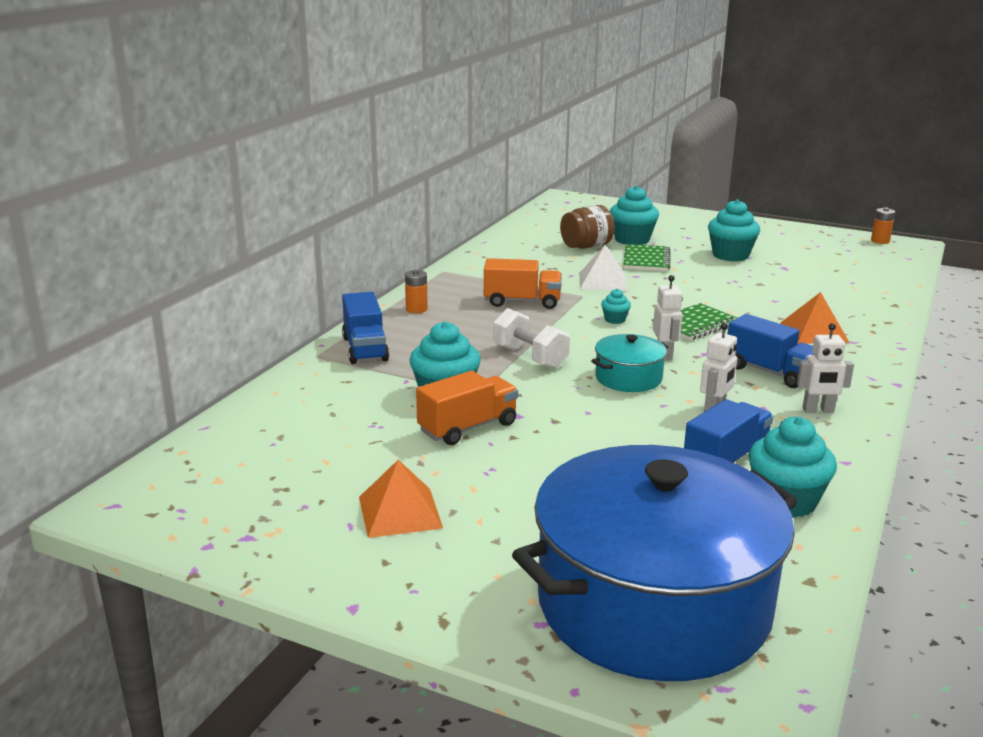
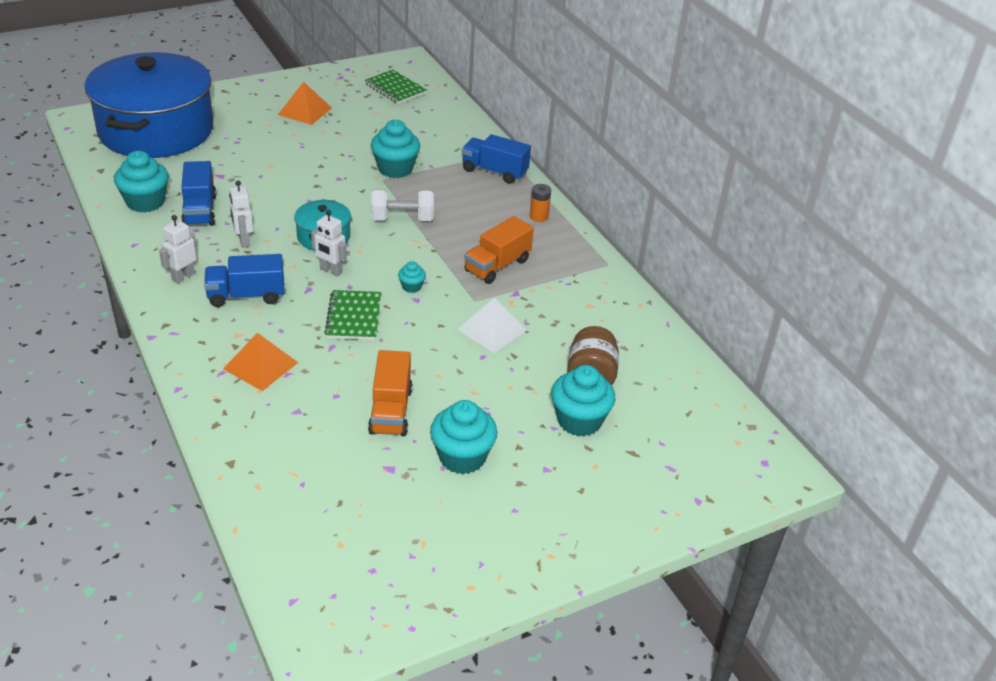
camera: 125 degrees right, 15 degrees up
(468, 427) = (349, 158): orange truck -> orange truck (390, 411)
(646, 260) = (513, 389): green notebook -> green notebook (395, 89)
(880, 241) = (361, 633): orange battery -> none

